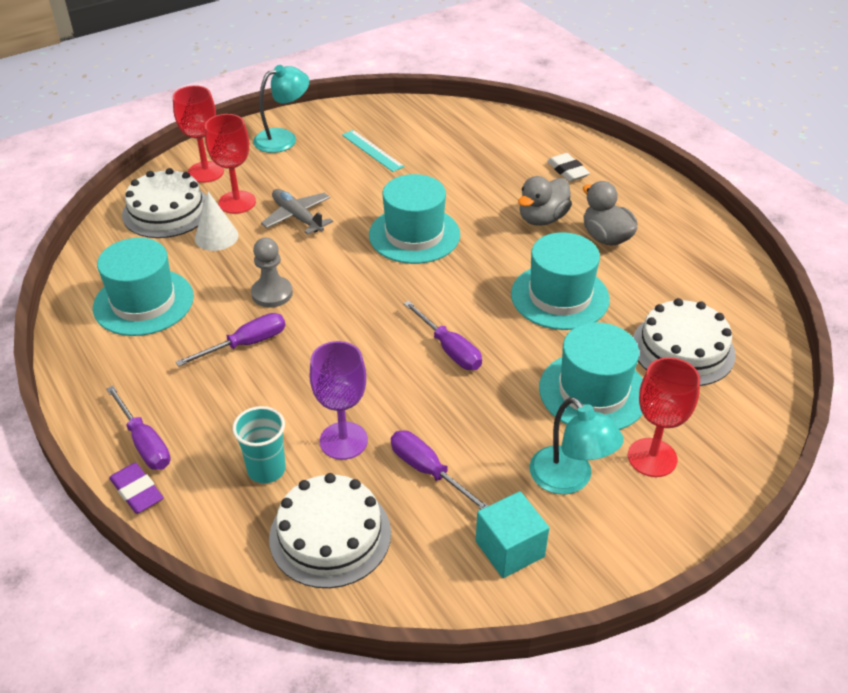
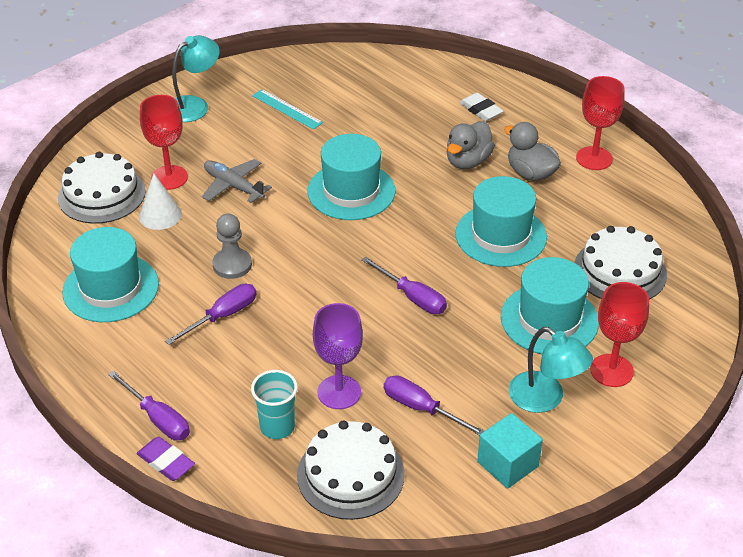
camera: 10 degrees left, 0 degrees up
(206, 172) = (127, 149): red goblet -> red goblet (594, 158)

